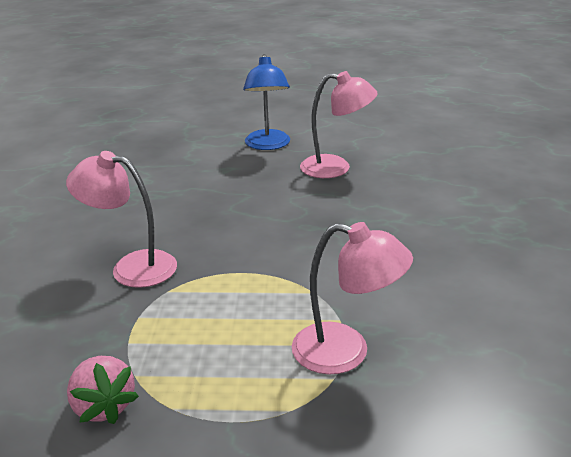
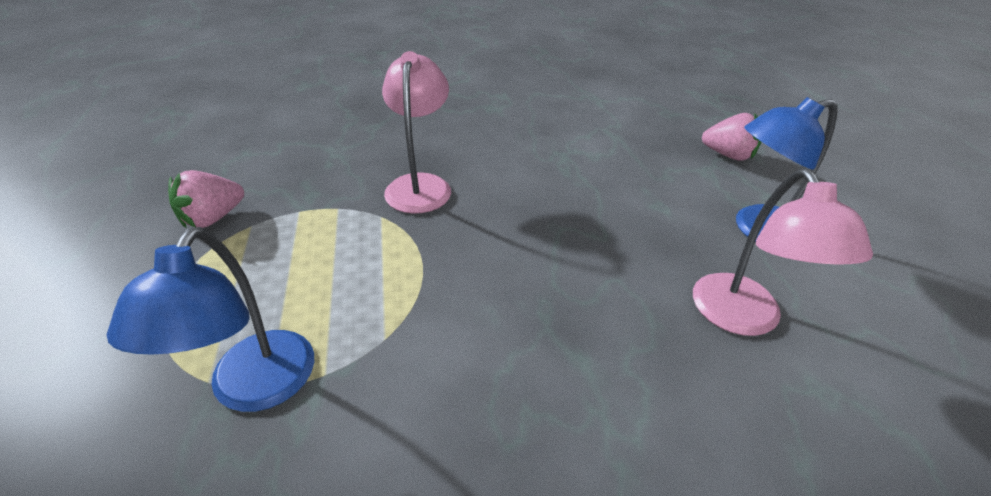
camera: 75 degrees right, 10 degrees up
(184, 133) = (728, 155): none -> pink strawberry
(346, 352) = (254, 389): pink lamp -> blue lamp

